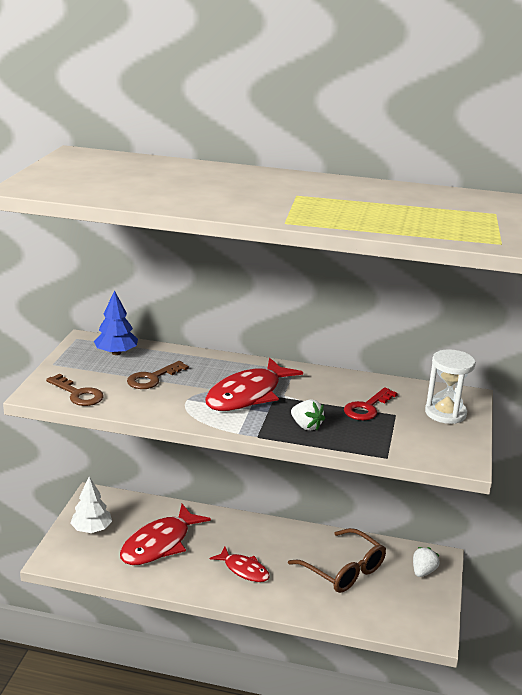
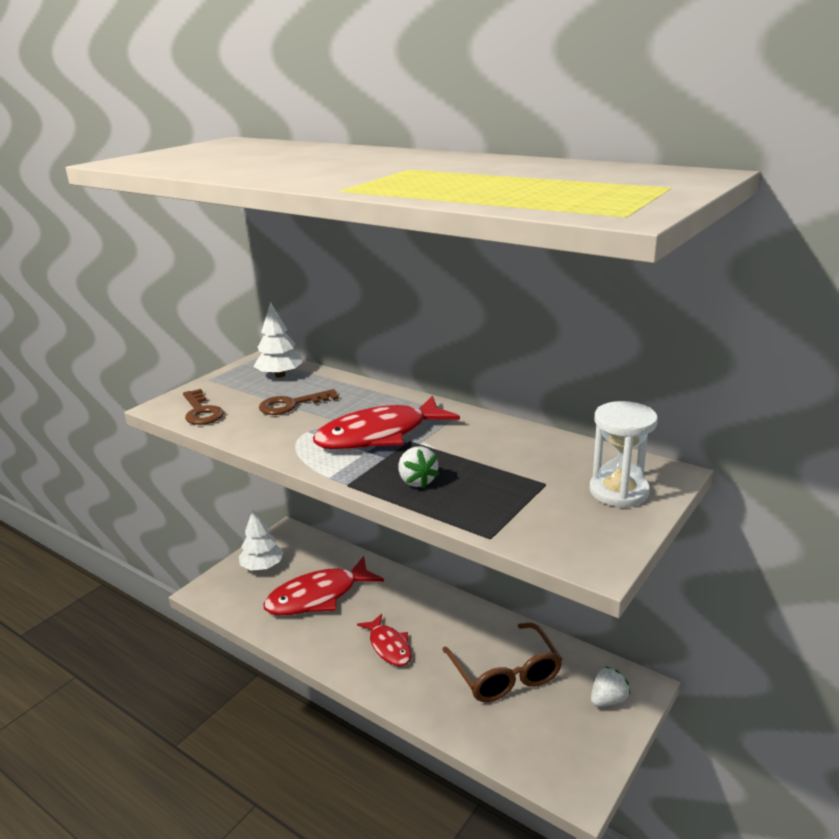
camera: 25 degrees right, 0 degrees up
(116, 353) = (280, 375): blue tree -> white tree
(367, 408) = (514, 470): red key -> none

